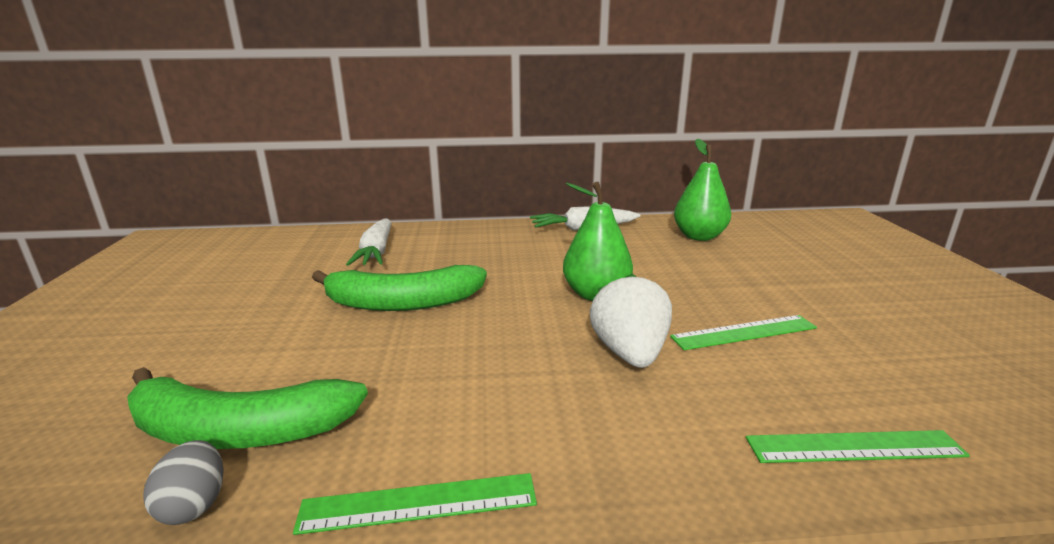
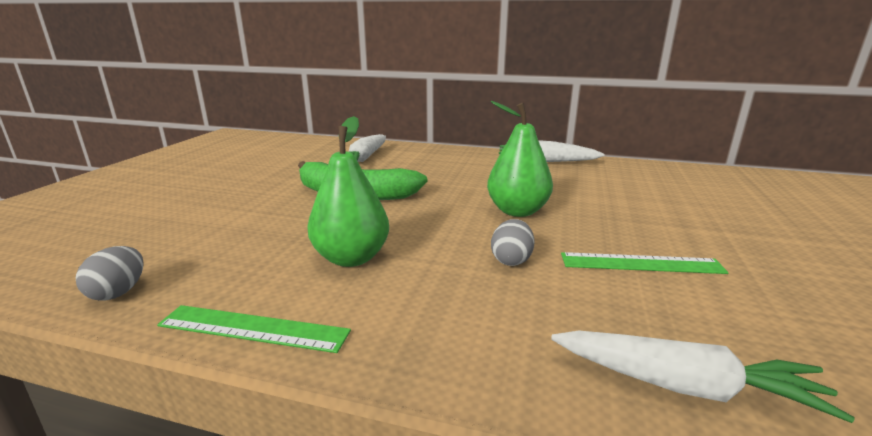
camera: 20 degrees right, 0 degrees up
(238, 430) = (180, 254): green banana -> none
(630, 353) = (511, 260): white strawberry -> grey egg
(699, 236) = (657, 180): green pear -> green pear (351, 258)
(854, 447) = (686, 386): green ruler -> white carrot

